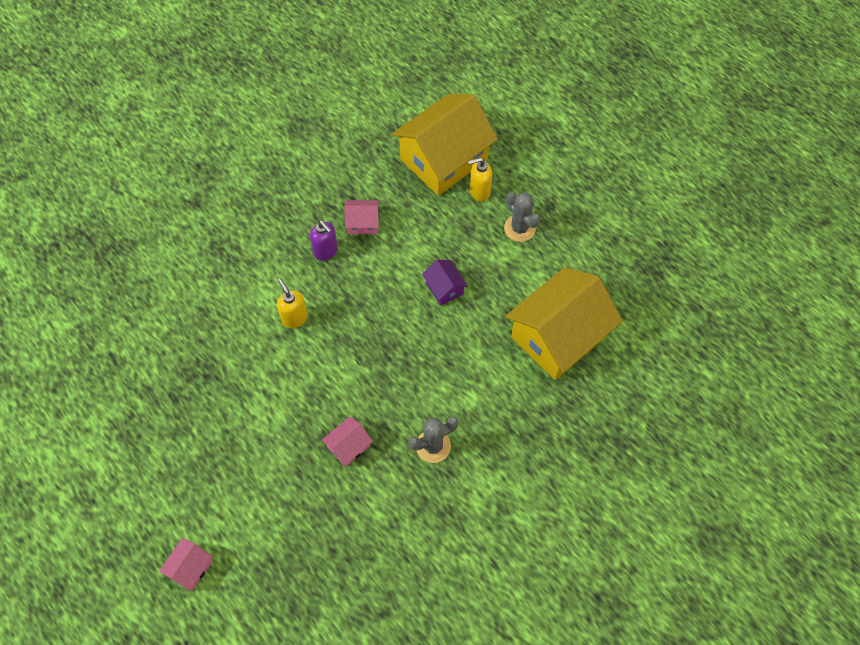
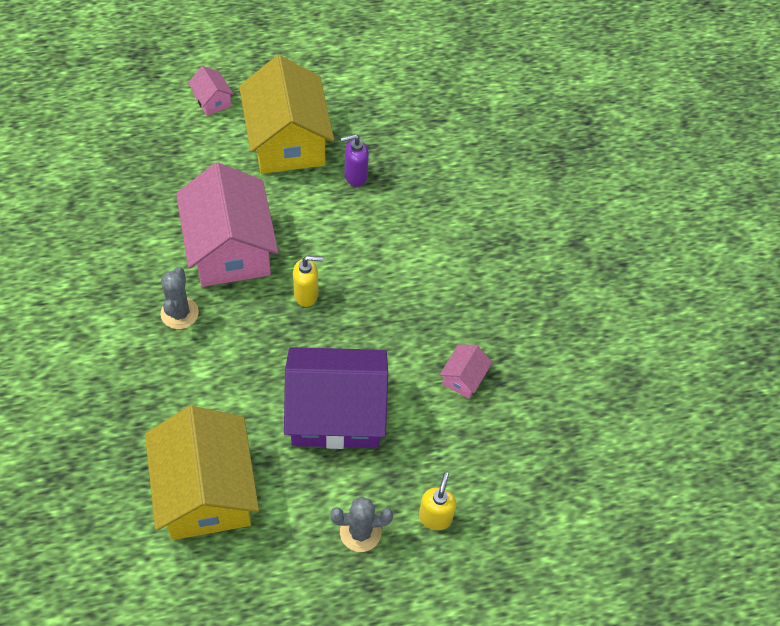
camera: 115 degrees right, 5 degrees down
(294, 318) = (389, 267): yellow soap dispenser -> yellow soap dispenser (306, 295)
(326, 251) = (448, 327): purple soap dispenser -> purple soap dispenser (355, 176)
(348, 446) = (230, 248): pink house -> pink house, size x2.34
(444, 159) = (502, 504): yellow house -> yellow house (287, 141)
(444, 288) = (336, 413): purple house -> purple house, size x2.34

